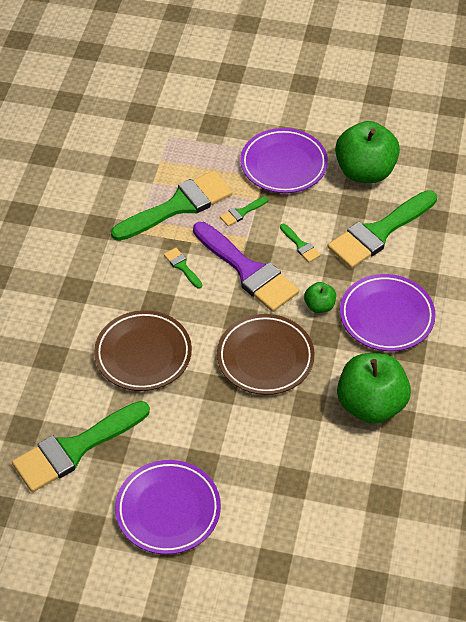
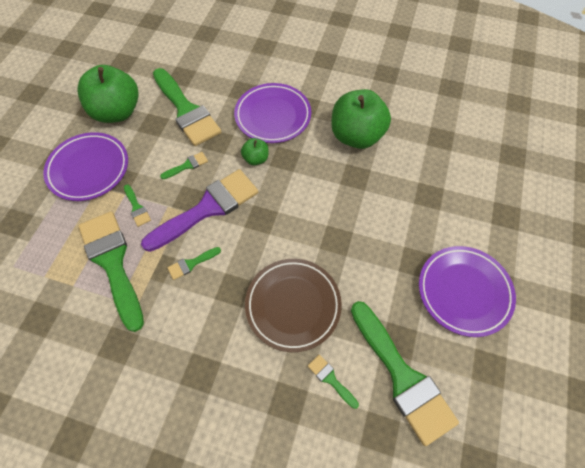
camera: 85 degrees left, 10 degrees up
(71, 389) = (330, 379): none -> green brush
(265, 358) = (306, 203): brown plate -> none

